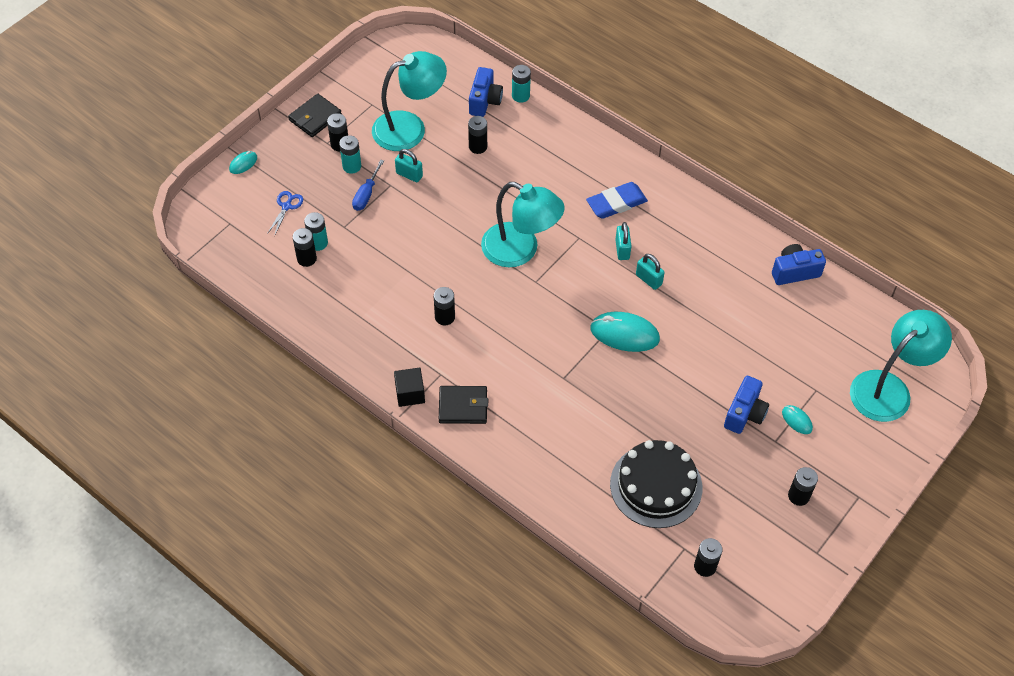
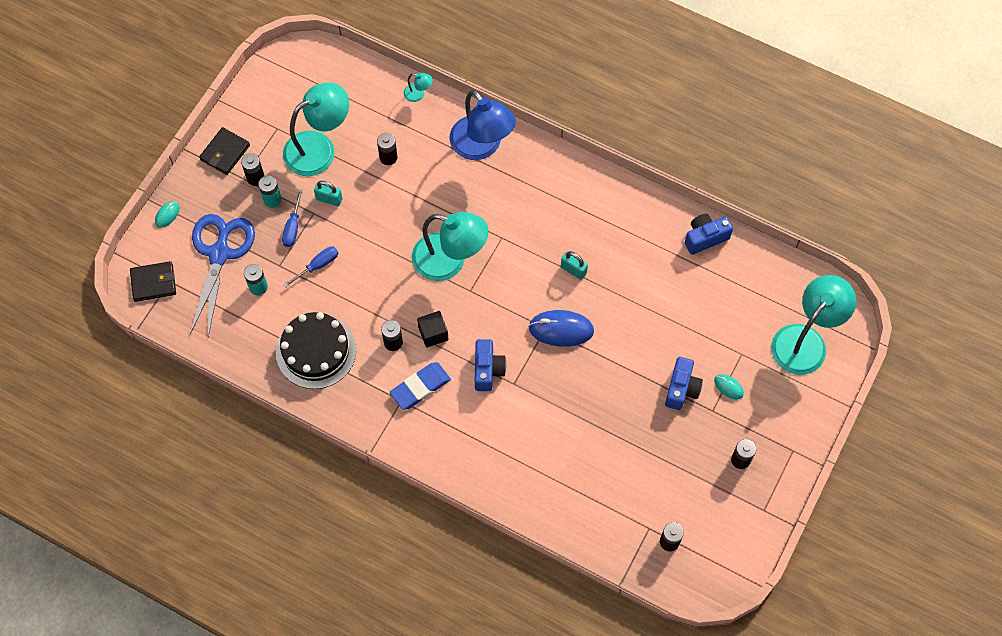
camera: 10 degrees left, 10 degrees up
(286, 206) = (219, 254): blue scissors -> blue scissors, size x2.45
(306, 259) = (251, 305): black battery -> none
(383, 233) = (317, 266): none -> blue screwdriver
(410, 394) = (377, 425): black cube -> black cube (433, 333)
(463, 406) = (428, 429): black wallet -> black wallet (153, 283)
(485, 101) = (385, 106): blue camera -> blue camera (488, 370)
(520, 96) = (418, 94): turquoise battery -> turquoise lamp
(575, 151) = (482, 146): none -> blue lamp
(616, 203) = (530, 195): blue eraser -> blue eraser (420, 387)
(622, 249) = (544, 243): turquoise padlock -> none
(624, 334) = (561, 329): turquoise mouse -> blue mouse
(656, 486) = (614, 473): black cake -> black cake (316, 351)

